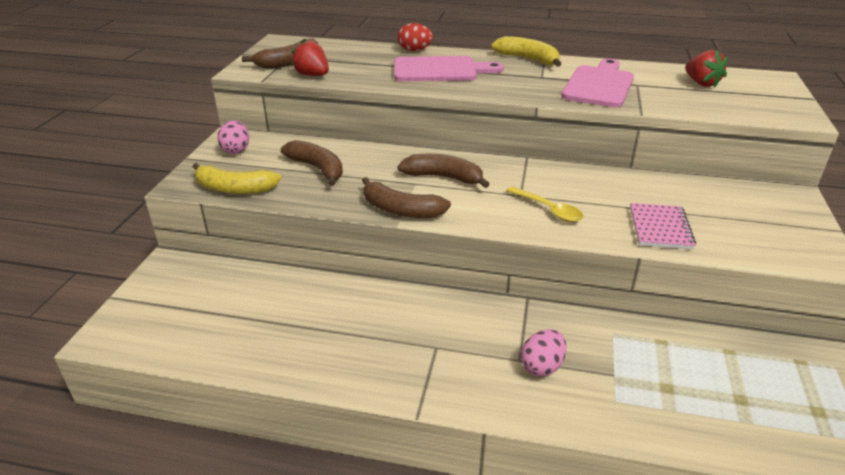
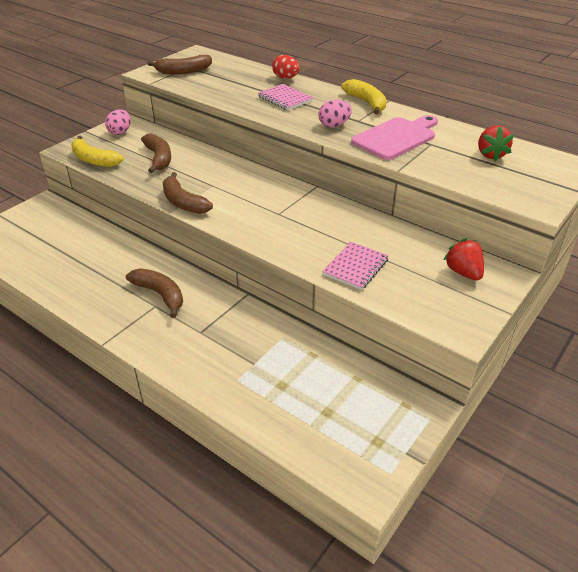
camera: 25 degrees right, 5 degrees up
(312, 75) = (188, 85): red strawberry -> red strawberry (463, 272)
(440, 70) = (285, 99): pink cutting board -> pink notebook
(443, 177) = (237, 186): brown banana -> brown banana (160, 295)
(542, 366) = (210, 341): pink egg -> pink egg (334, 125)
(548, 210) = (286, 230): yellow spoon -> none

